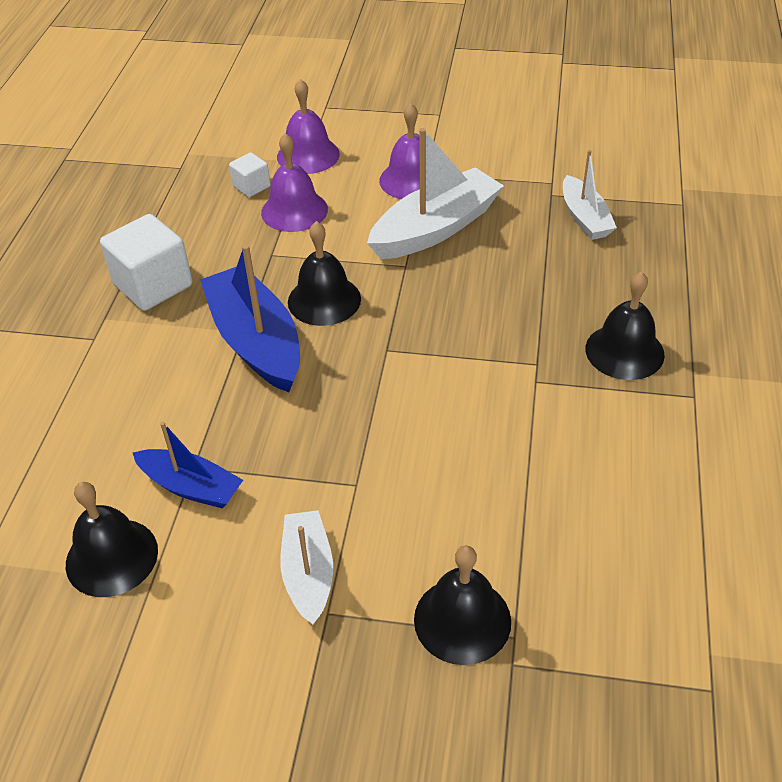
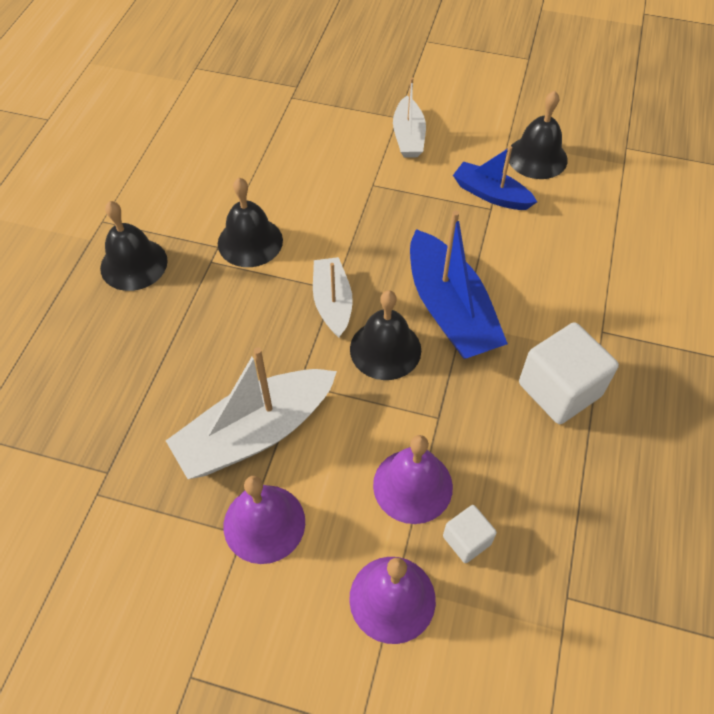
camera: 175 degrees left, 10 degrees up
(462, 620) = (319, 106): black bell -> black bell (250, 241)
(584, 218) = (88, 427): white boat -> white boat (332, 302)

